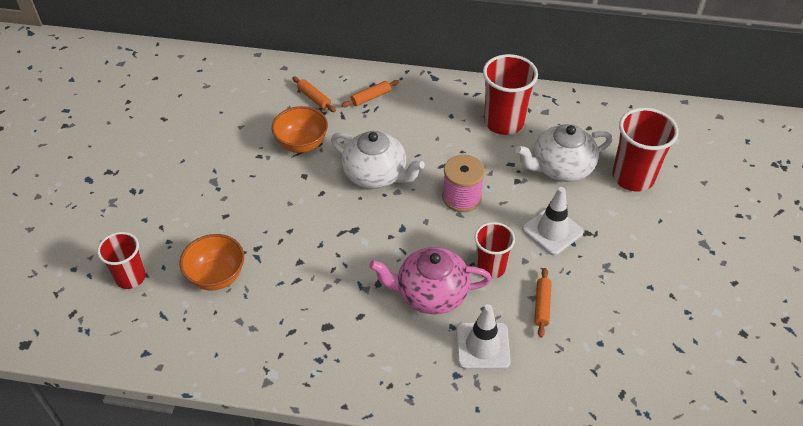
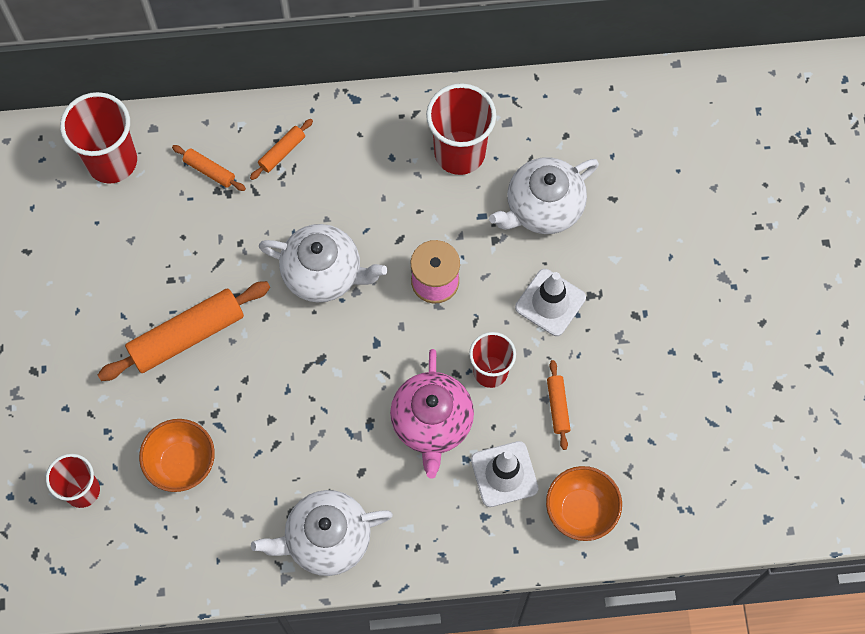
camera: 15 degrees left, 20 degrees up
(256, 193) = (187, 336): none -> orange rolling pin
(302, 144) = (218, 249): orange bowl -> orange bowl (581, 510)
(313, 359) = (326, 539): none -> white teapot
(430, 293) = (432, 422): pink teapot -> pink teapot turned 75 degrees counterclockwise
(633, 177) = (630, 201): red cup -> red cup (112, 161)

